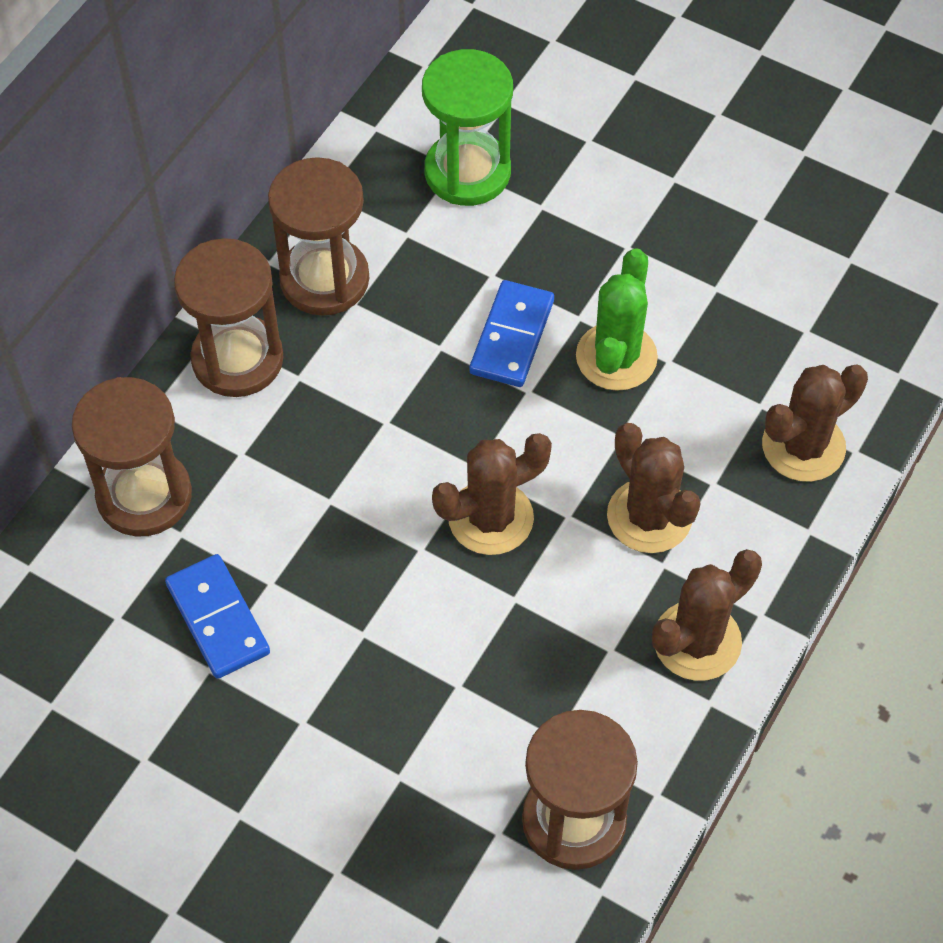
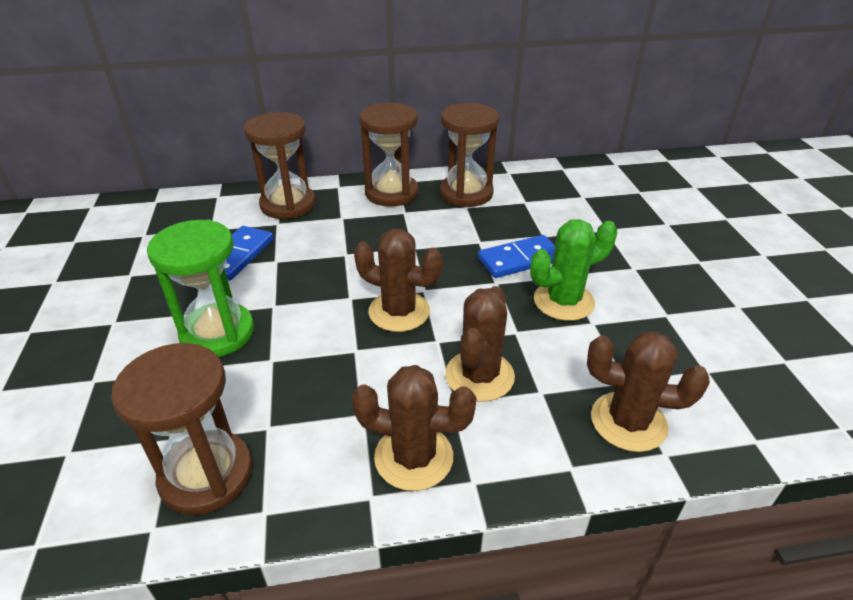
camera: 50 degrees right, 20 degrees down
(467, 172) = (585, 200): green hourglass -> green hourglass (217, 333)

